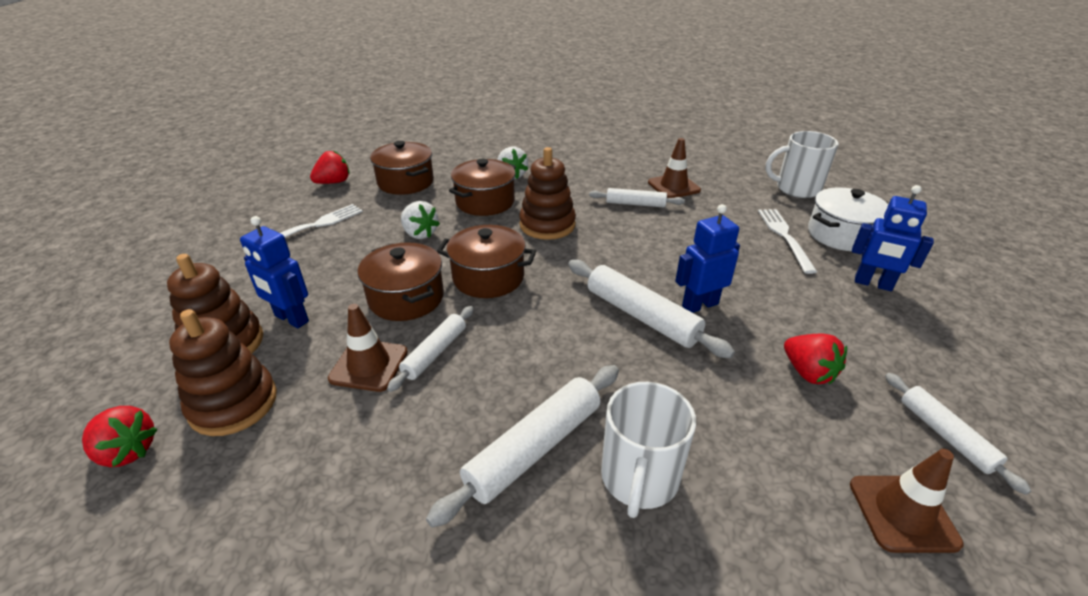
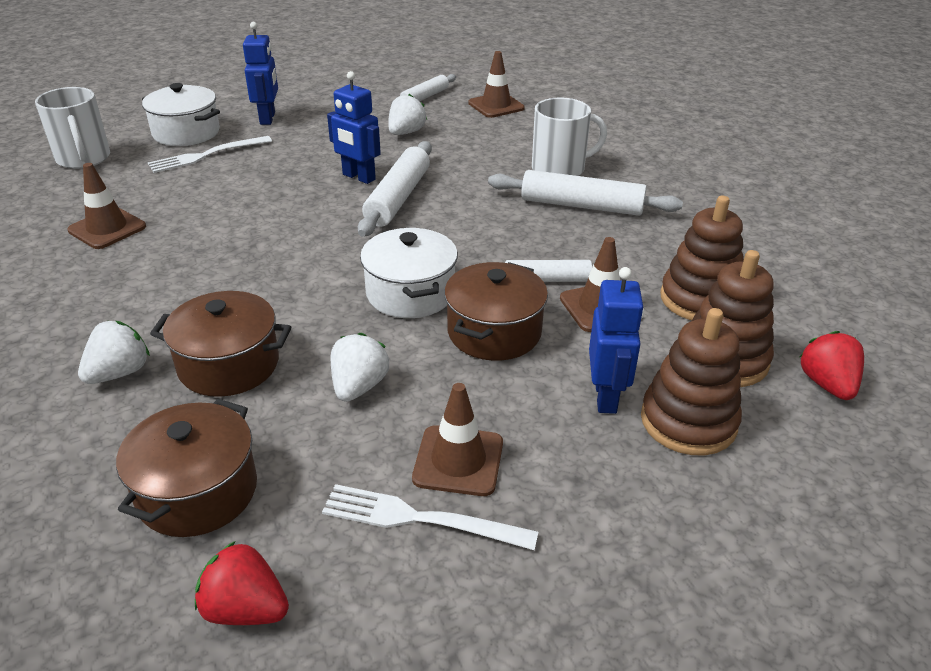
camera: 120 degrees left, 0 degrees up
(328, 247) = (458, 461): none -> brown traffic cone
(488, 277) = (410, 293): brown pot -> white pot
(547, 225) = (266, 291): brown stacking toy -> brown stacking toy (700, 299)
(635, 204) = (173, 244): white rolling pin -> none
(808, 372) = (406, 133): red strawberry -> white strawberry

